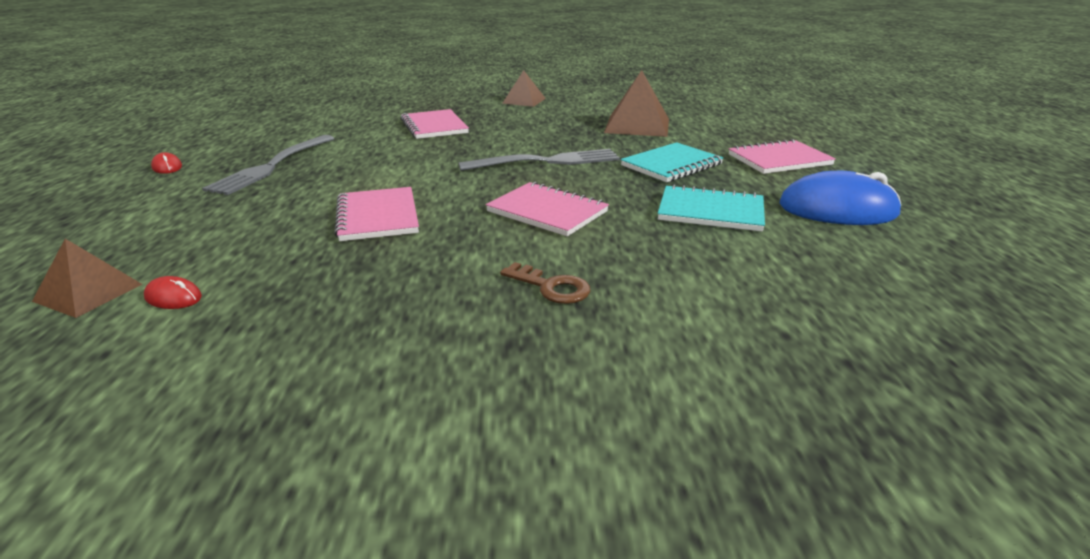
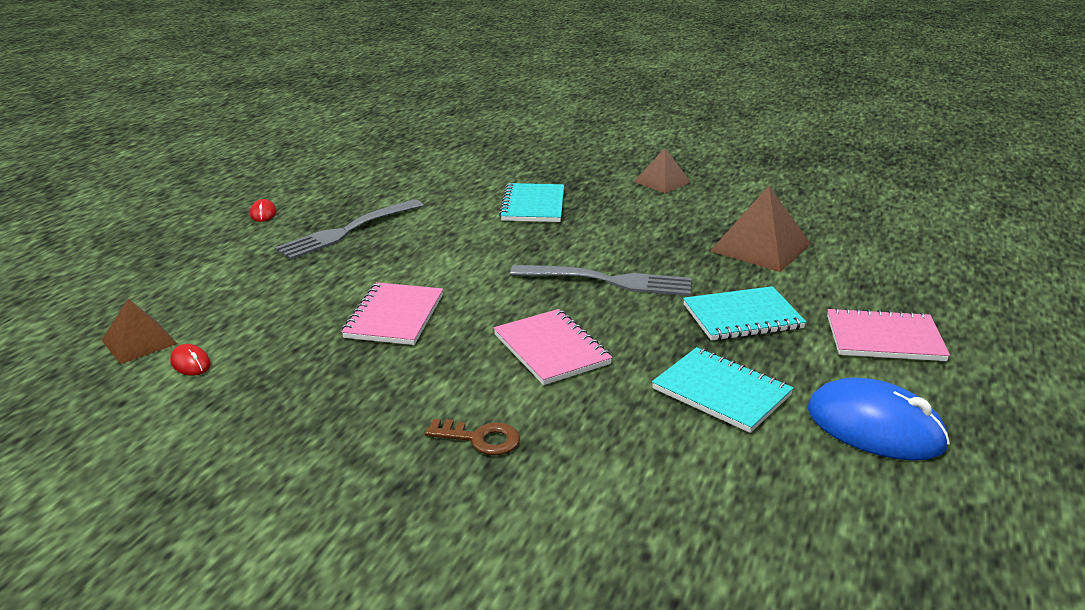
camera: 25 degrees right, 0 degrees up
(434, 126) = (533, 205): pink notebook -> turquoise notebook
(551, 287) = (480, 439): brown key -> brown key turned 45 degrees counterclockwise

